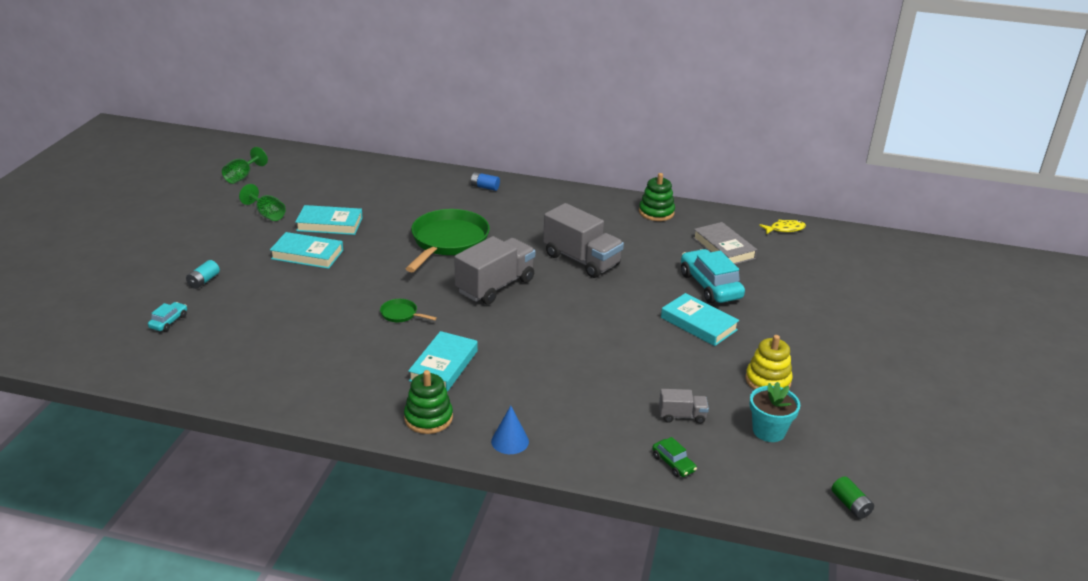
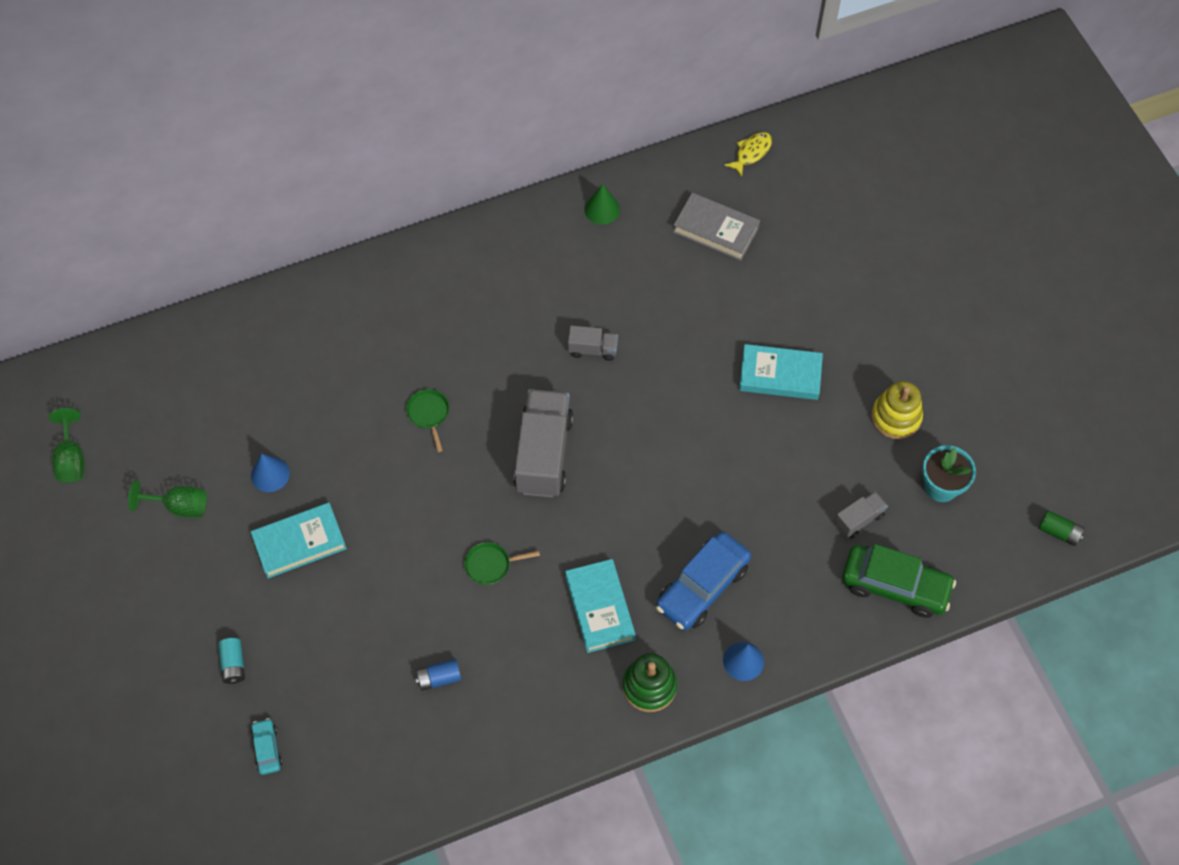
camera: 35 degrees left, 30 degrees up
(329, 224) = (270, 474): turquoise book -> blue cone
(448, 242) = (429, 414): green pan -> green pan, size x0.42
(485, 187) = (379, 286): blue battery -> blue battery (439, 678)
(525, 391) = (702, 587): none -> blue car
(581, 260) = (593, 349): grey truck -> grey truck, size x0.49
(656, 212) = (602, 209): green stacking toy -> green cone
(673, 463) = (895, 586): green car -> green car, size x2.07
(710, 286) = (748, 306): turquoise car -> none

